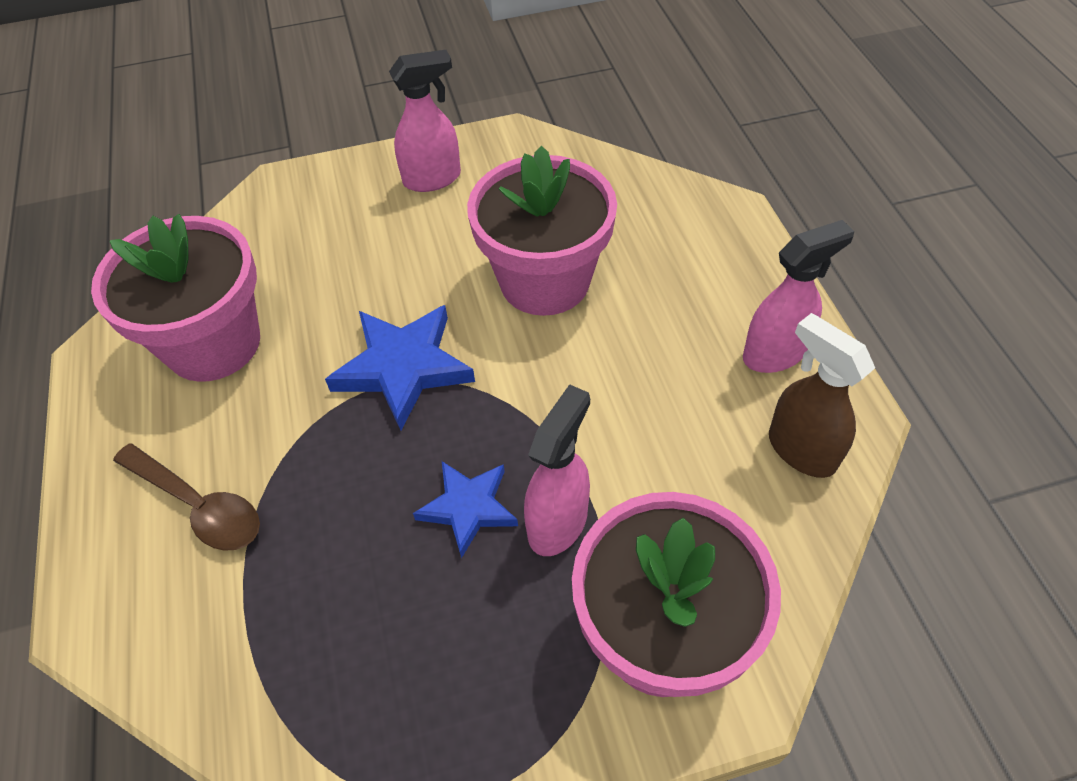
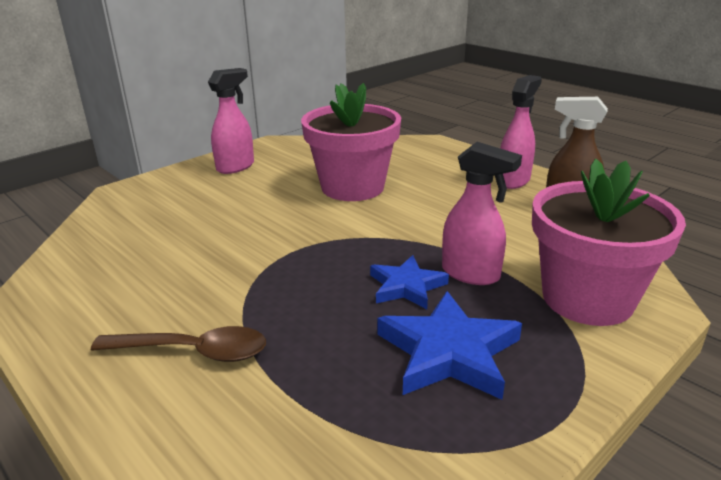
camera: 30 degrees left, 25 degrees down
(213, 343) = (131, 270): pink flower pot -> none
(403, 368) = (295, 242): blue star -> blue star (449, 352)
(558, 522) = (471, 274): pink spray bottle -> pink spray bottle turned 120 degrees clockwise

